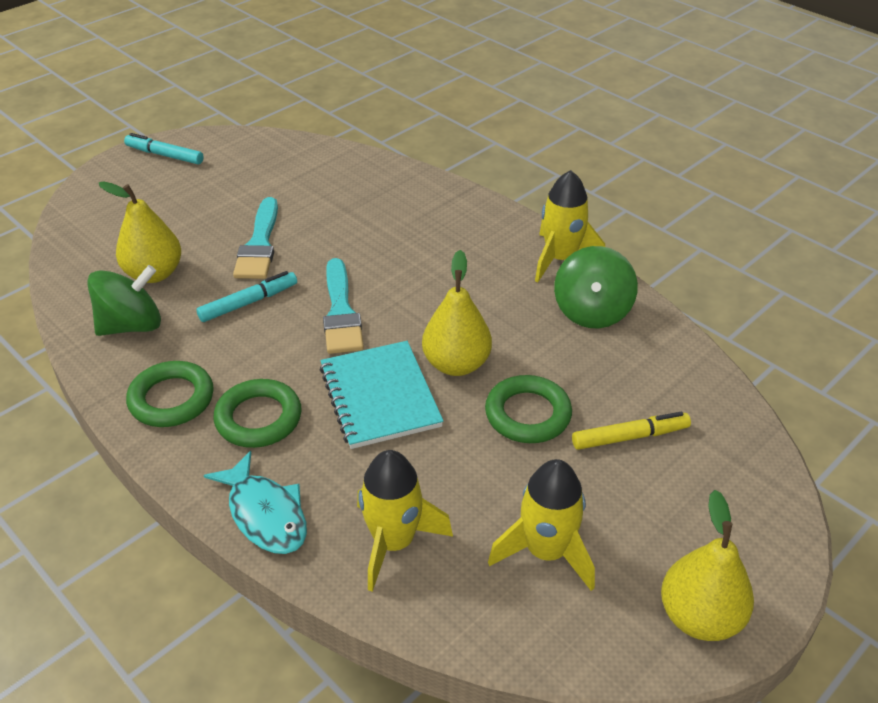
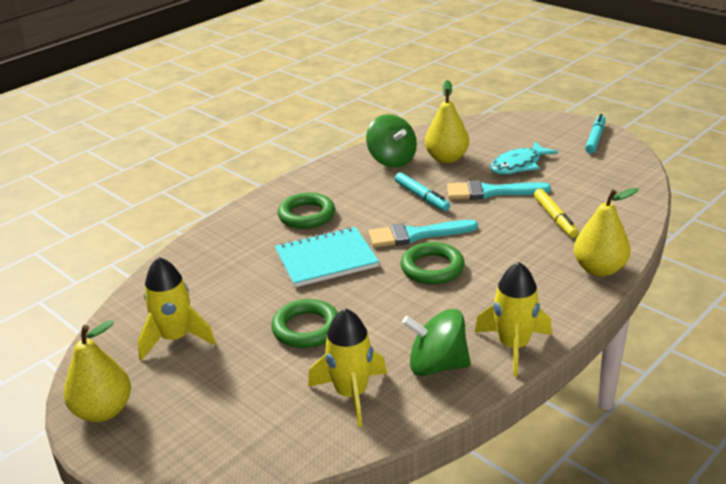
camera: 90 degrees right, 10 degrees down
(171, 399) = (324, 184): green ring -> green ring (432, 268)
(265, 514) = (227, 227): turquoise fish -> turquoise fish (518, 165)
(394, 542) = (197, 275): yellow rocket -> yellow rocket (351, 394)
(456, 364) = (361, 291): yellow pear -> yellow pear (599, 269)
(630, 437) = (279, 383): yellow marker -> yellow marker (555, 218)

